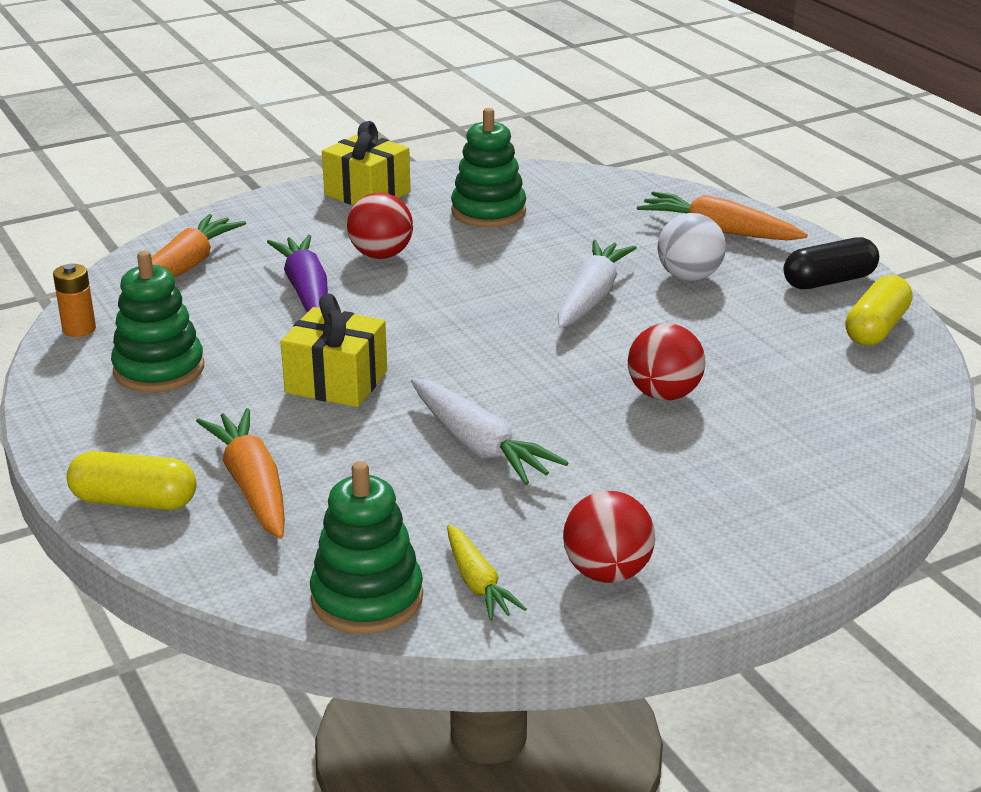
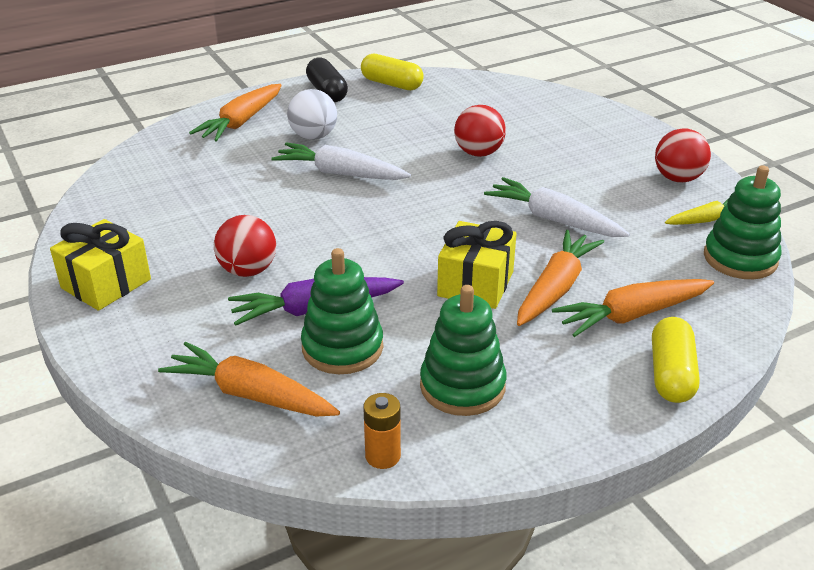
camera: 90 degrees left, 5 degrees up
(318, 435) = (555, 288): none -> orange carrot
(479, 445) = (554, 220): white carrot -> white carrot turned 105 degrees counterclockwise
(488, 212) = (174, 216): green stacking toy -> green stacking toy (342, 347)

